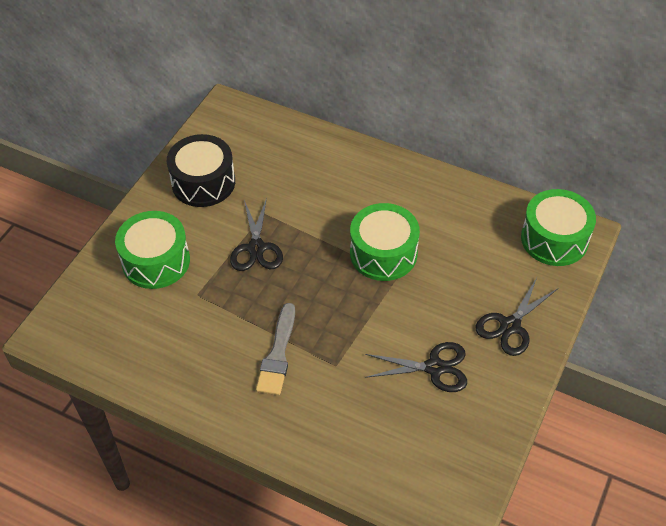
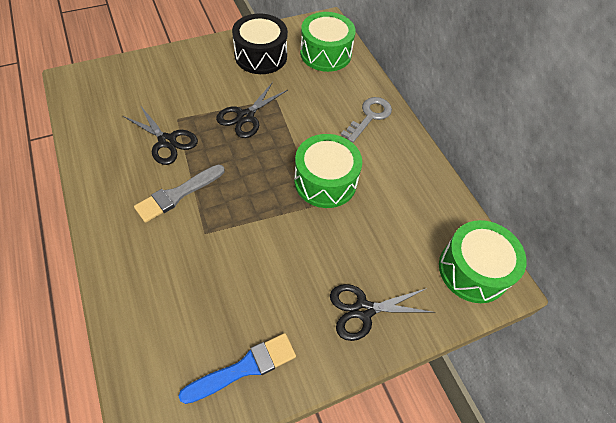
camera: 35 degrees right, 5 degrees up
(156, 261) = (178, 82): green drum -> green drum (325, 53)
(360, 172) = (369, 116): none -> grey key
(434, 368) = (270, 294): black scissors -> black scissors (167, 141)
(472, 429) = (244, 368): none -> blue brush

